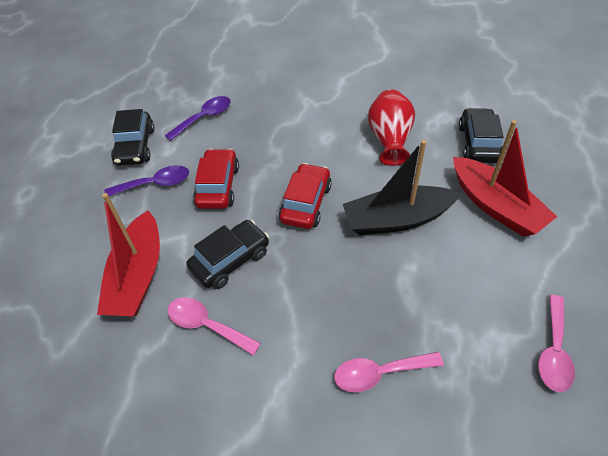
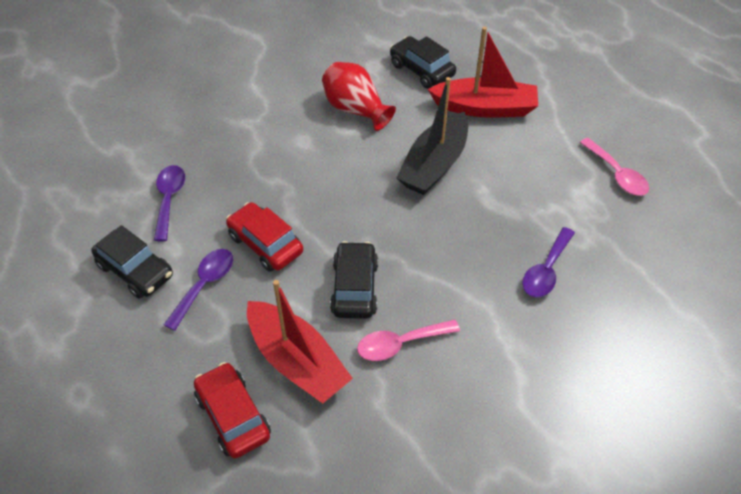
camera: 50 degrees left, 0 degrees up
(306, 203) = (355, 202): red car -> red car (233, 416)
(379, 373) = (546, 270): pink spoon -> purple spoon

